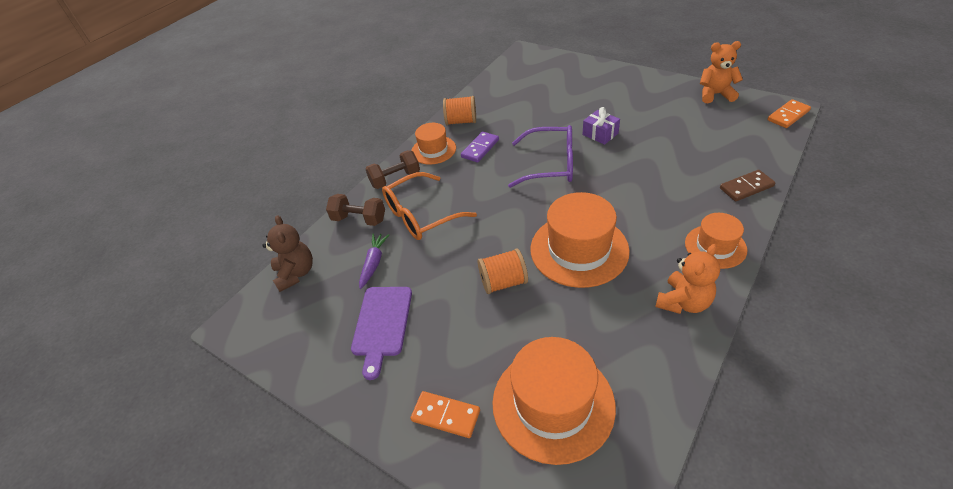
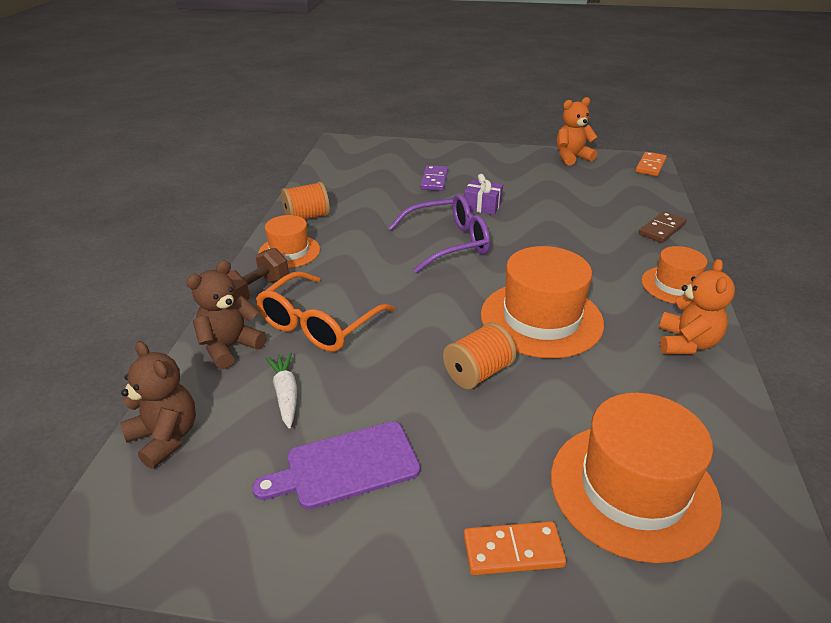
camera: 30 degrees left, 10 degrees down
(359, 219) = (230, 347): brown dumbbell -> brown teddy bear
(374, 263) = (285, 394): purple carrot -> white carrot
(382, 324) = (346, 466): purple cutting board -> purple cutting board turned 90 degrees clockwise
(480, 148) = (350, 240): purple domino -> purple domino (434, 180)

